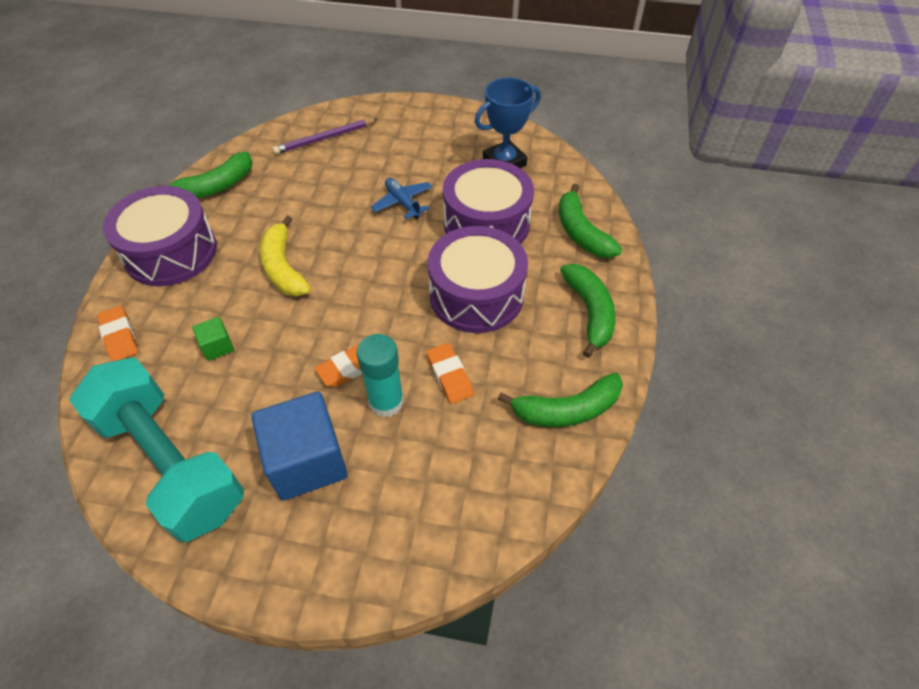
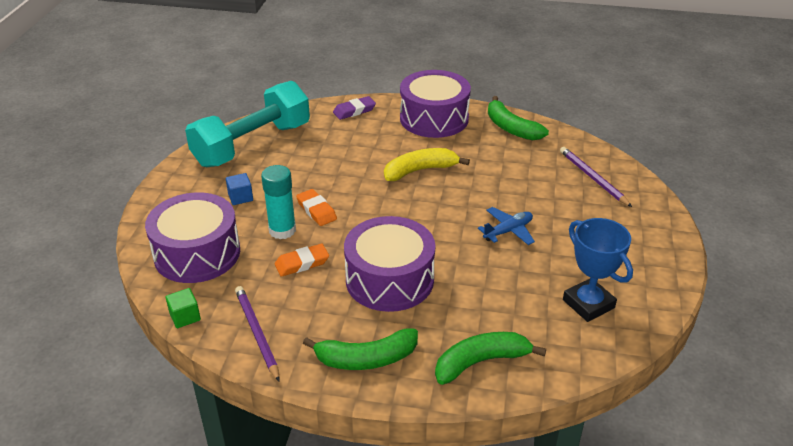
camera: 90 degrees right, 15 degrees down
(119, 336) = (354, 111): orange eraser -> purple eraser
(217, 346) = (342, 150): green cube -> green cube (185, 317)
(307, 461) = (240, 197): blue cube -> blue cube, size x0.46
(486, 223) = (486, 288): purple drum -> purple drum (197, 253)
(567, 410) = (257, 333): green banana -> purple pencil

